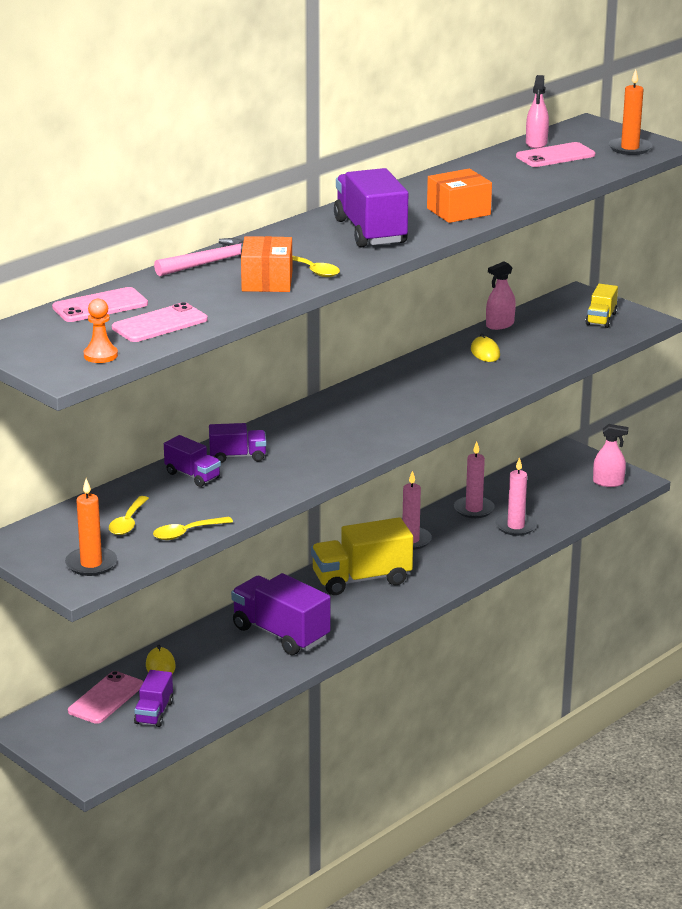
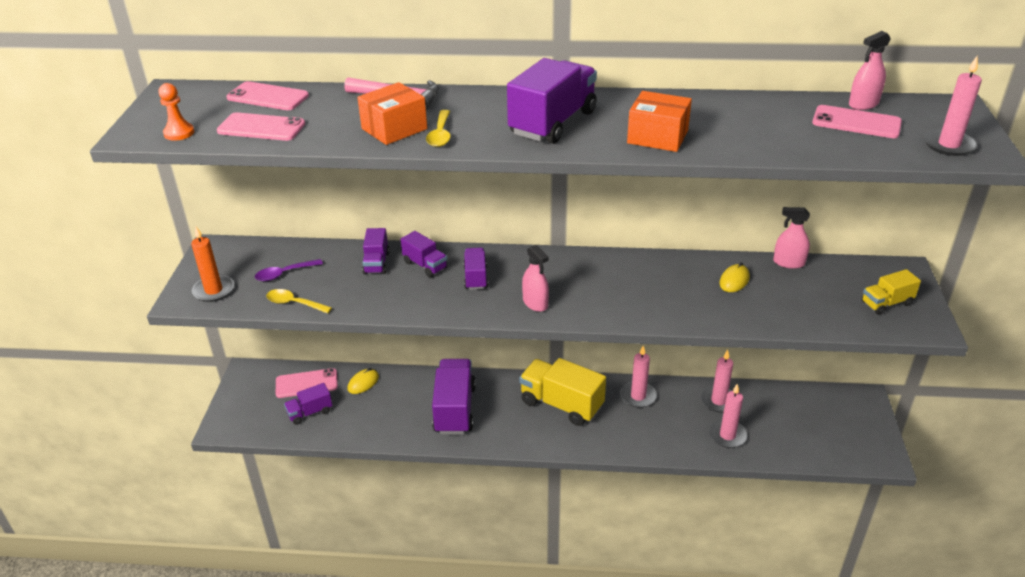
camera: 50 degrees right, 10 degrees up
(128, 522) = (284, 274): yellow spoon -> purple spoon
(297, 443) = (475, 277): none -> purple truck
(608, 482) = (858, 446): pink spray bottle -> pink spray bottle (535, 303)
(630, 148) = (949, 145): orange candle -> pink candle

